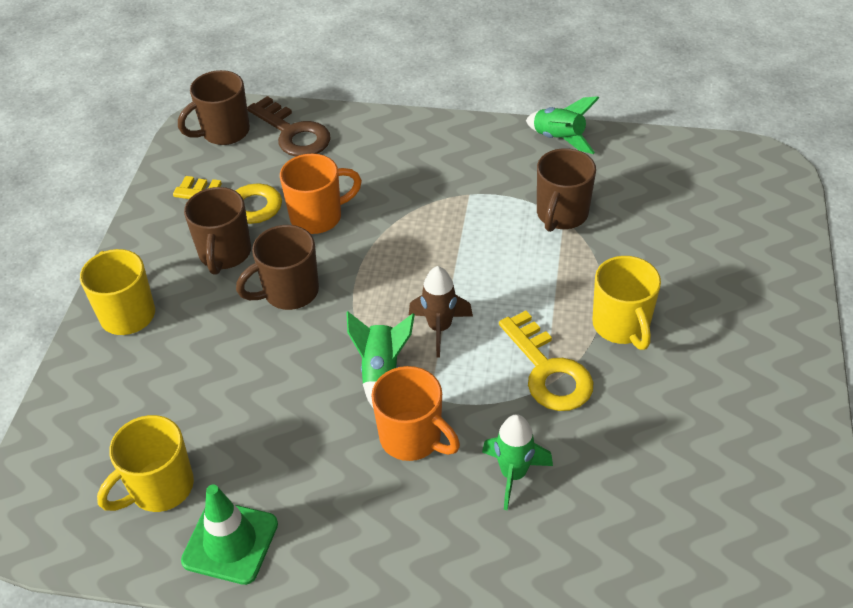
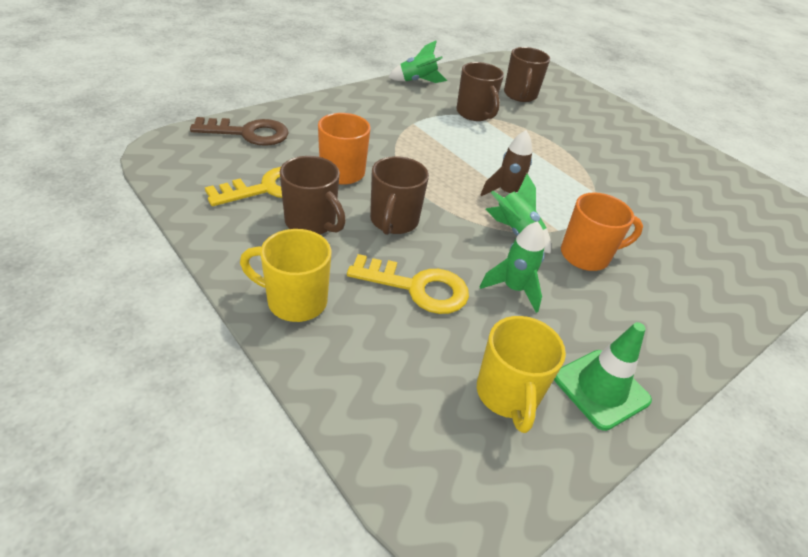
camera: 55 degrees left, 5 degrees down
(224, 132) = (190, 152): brown mug -> brown mug (520, 95)
(513, 474) = (652, 241): green rocket -> green rocket (513, 289)
(548, 370) = (585, 185): yellow key -> yellow key (417, 287)
(621, 326) = (579, 149): yellow mug -> none

